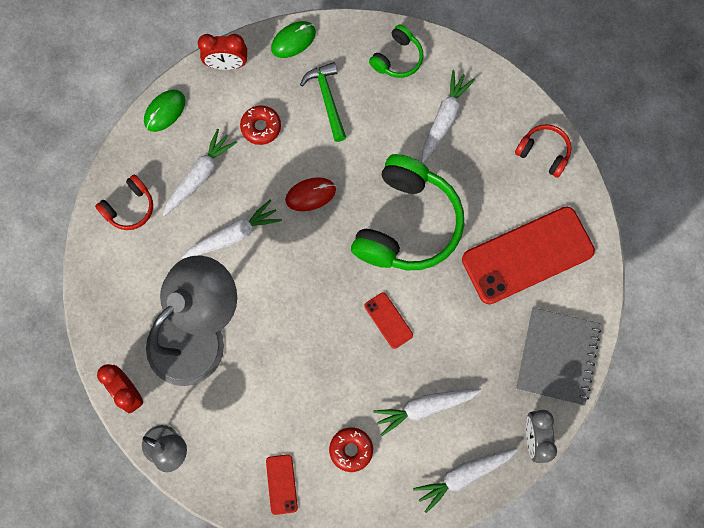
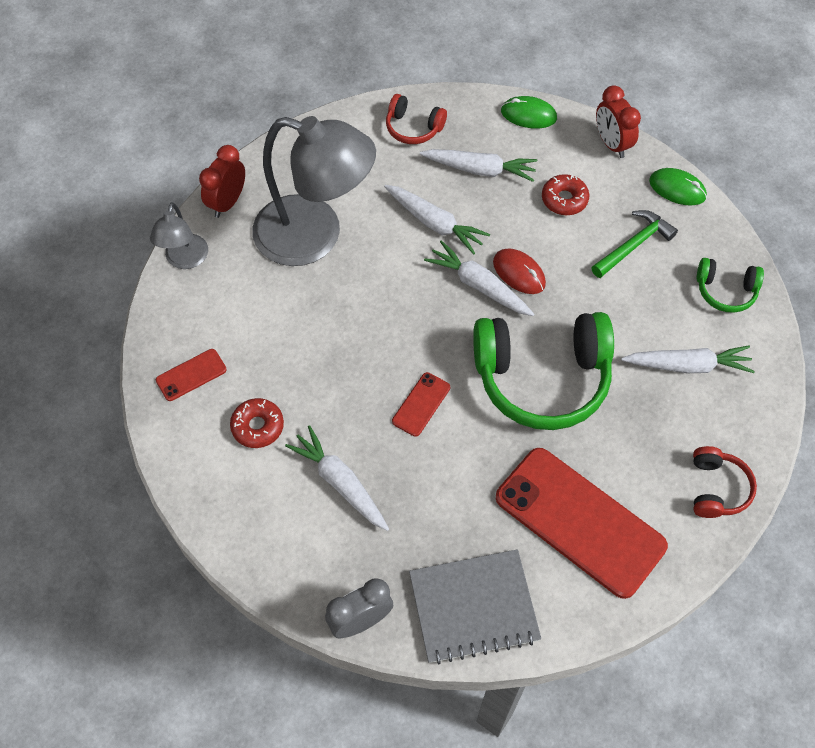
camera: 65 degrees right, 15 degrees down
(463, 475) = (279, 557): white carrot -> white carrot (479, 285)

